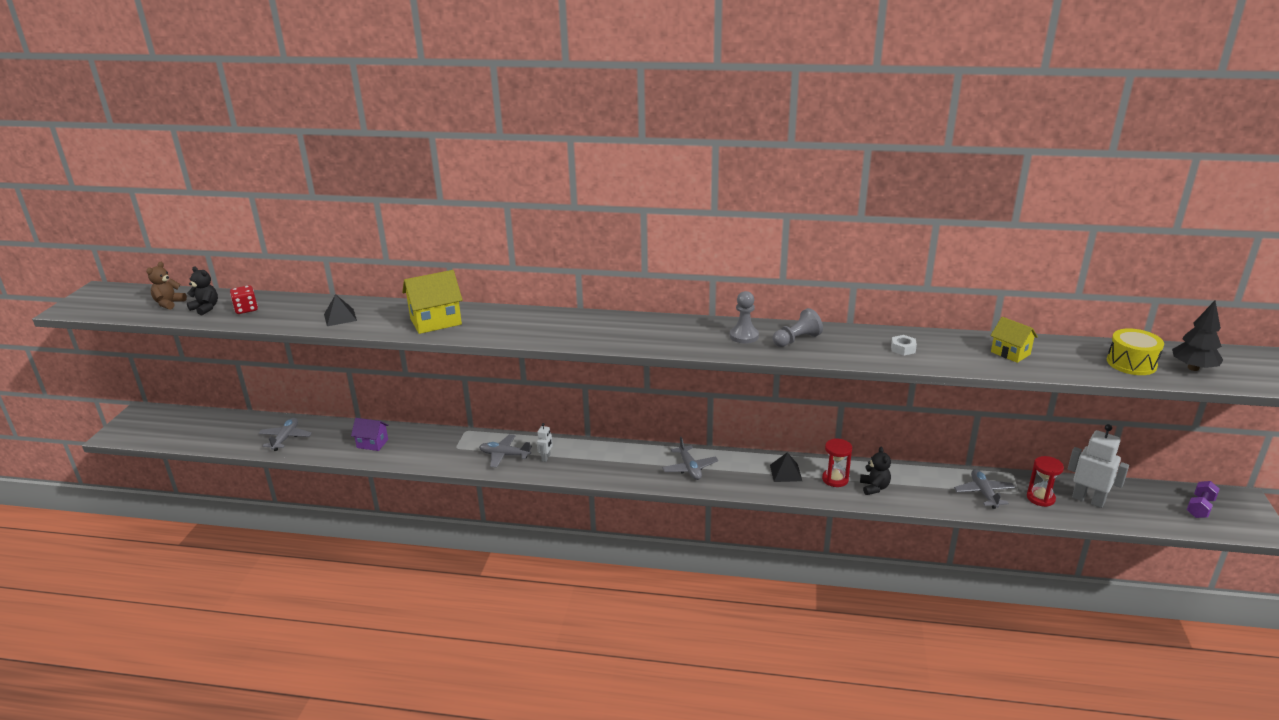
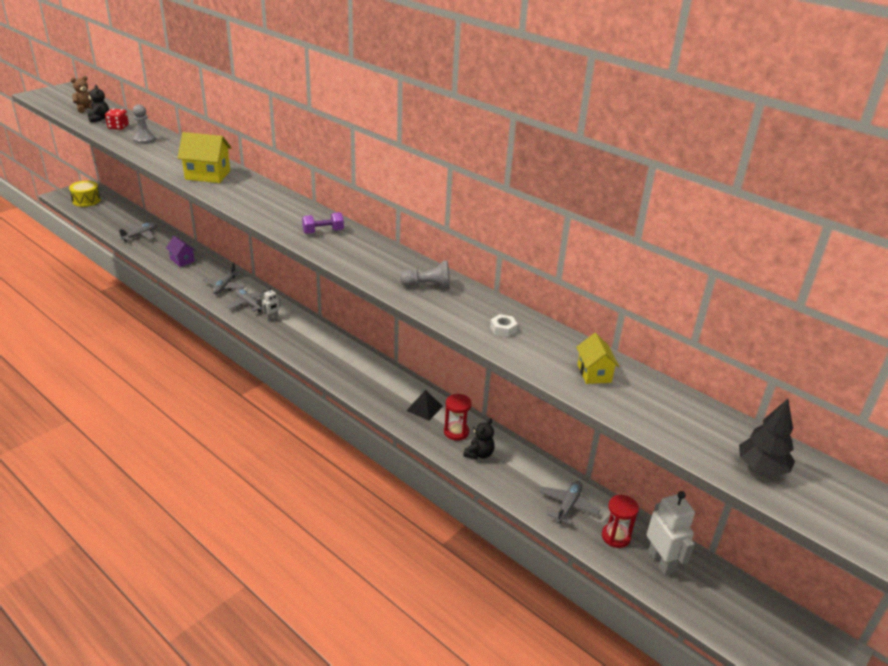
camera: 30 degrees right, 5 degrees up
(340, 317) = (159, 151): black pyramid -> none
(689, 468) = (358, 371): grey plane -> grey plane (225, 286)
(744, 336) = (393, 267): grey pawn -> grey pawn (144, 140)
(1131, 363) = (701, 434): yellow drum -> yellow drum (86, 200)
(1200, 508) = (771, 630): purple dumbbell -> purple dumbbell (323, 231)

